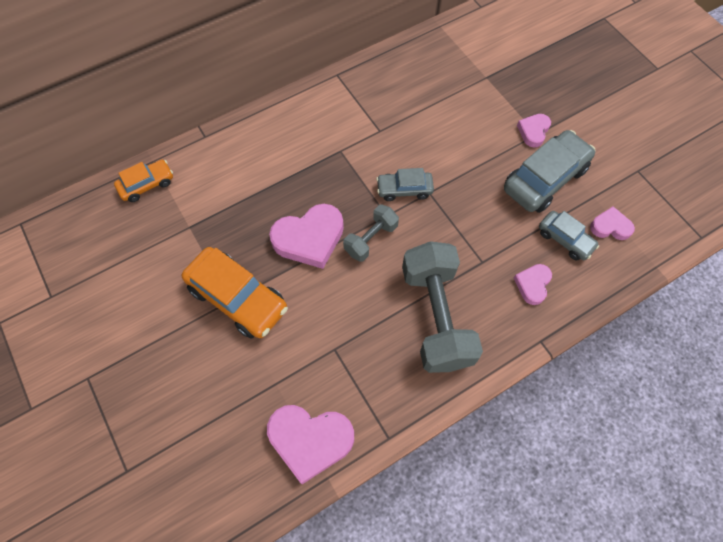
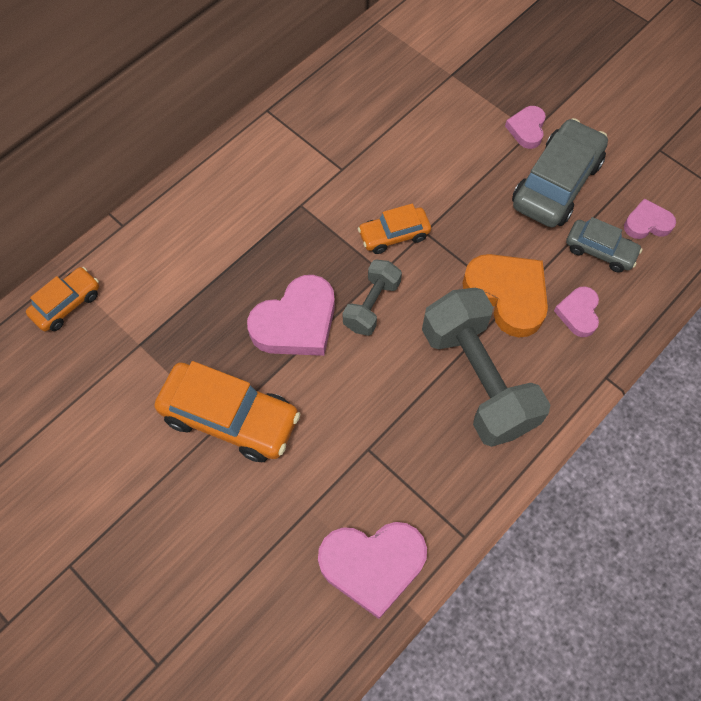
camera: 15 degrees left, 0 degrees up
(404, 189) = (394, 235): grey car -> orange car
(479, 257) = (507, 295): none -> orange heart

